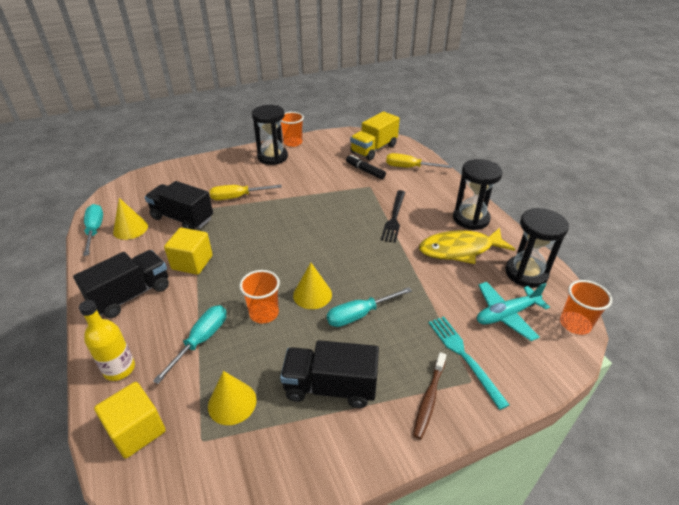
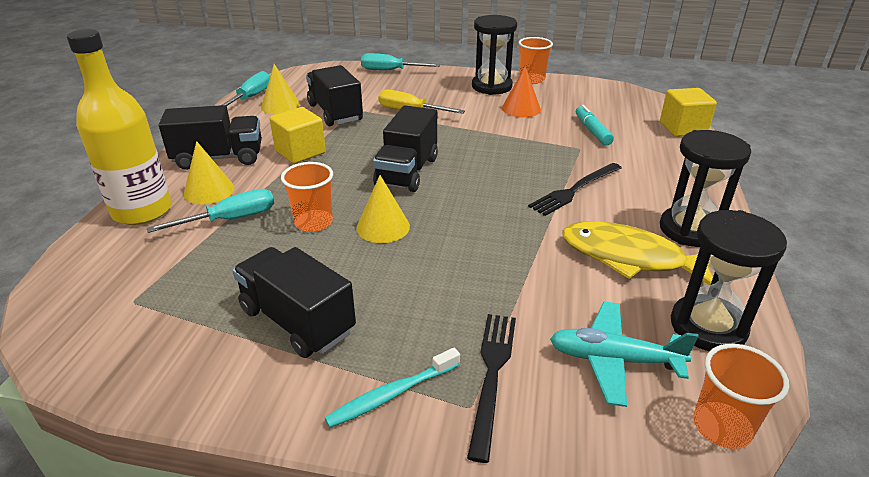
camera: 35 degrees right, 5 degrees down
(119, 369) = (142, 211): yellow bottle -> yellow bottle, size x1.65
(137, 430) = (97, 265): yellow cube -> yellow cube (682, 128)
(232, 402) = (193, 284): yellow cone -> yellow cone (209, 191)
(285, 246) = (407, 171): none -> black truck
(308, 169) = (521, 109): none -> orange cone
(359, 315) = (412, 269): turquoise screwdriver -> turquoise screwdriver (390, 71)
(365, 171) = (592, 131): black marker -> turquoise marker
(374, 149) = (631, 112): yellow truck -> none
(409, 167) = (660, 145): yellow screwdriver -> none
(429, 398) = (392, 394): brown toothbrush -> turquoise toothbrush
(464, 356) = (492, 375): turquoise fork -> black fork

